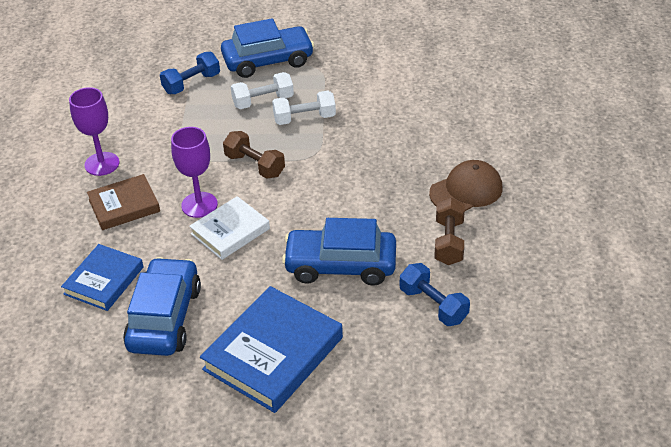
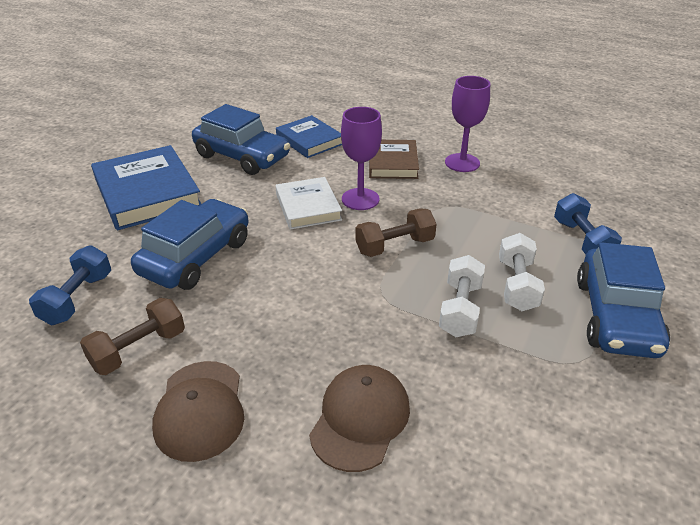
camera: 115 degrees right, 5 degrees down
(420, 130) = (360, 419): none -> brown cap
(433, 305) = (77, 298): blue dumbbell -> blue dumbbell turned 60 degrees counterclockwise
(449, 242) = (139, 349): brown dumbbell -> brown dumbbell turned 75 degrees counterclockwise

